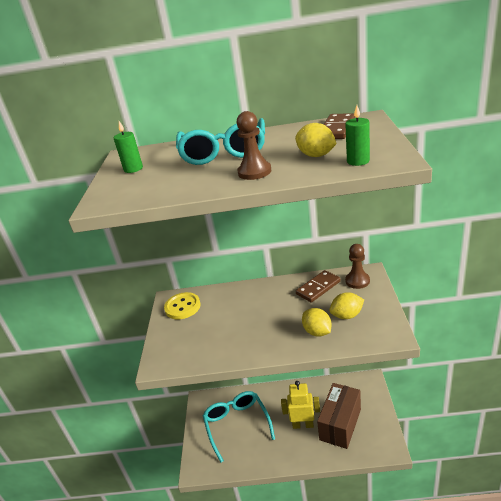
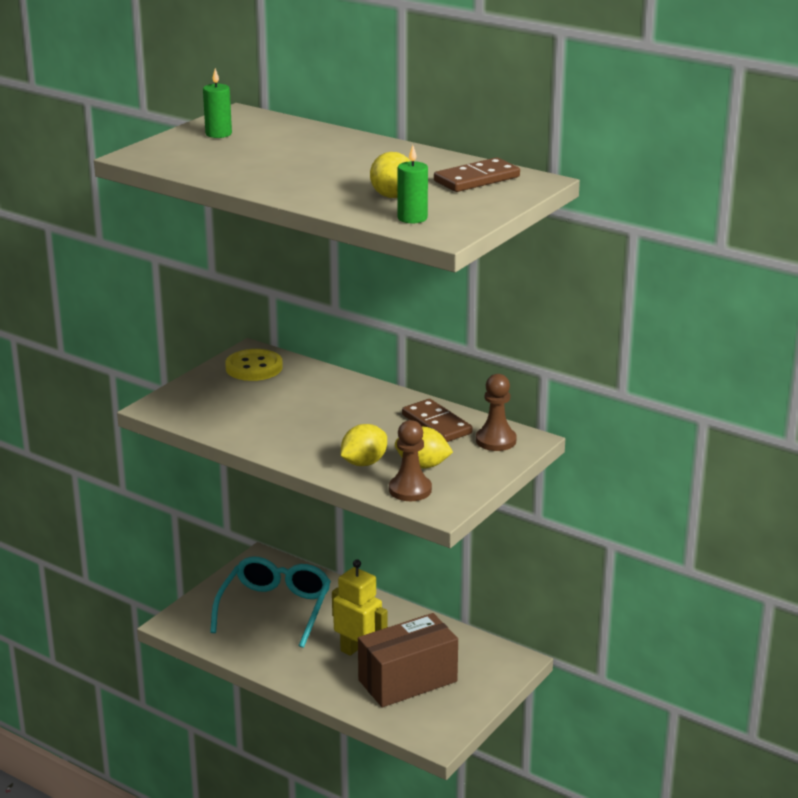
camera: 30 degrees right, 5 degrees down
(224, 152) = (325, 154): turquoise glasses -> none
(254, 172) = (308, 186): brown pawn -> brown pawn (410, 490)
(317, 332) = (364, 463): yellow lemon -> yellow lemon turned 45 degrees clockwise
(318, 288) = (436, 424): brown domino -> brown domino turned 60 degrees clockwise

